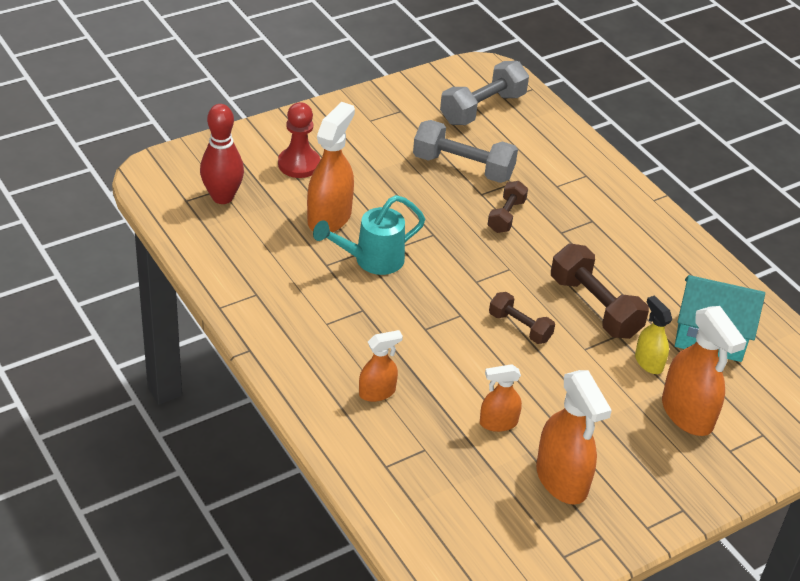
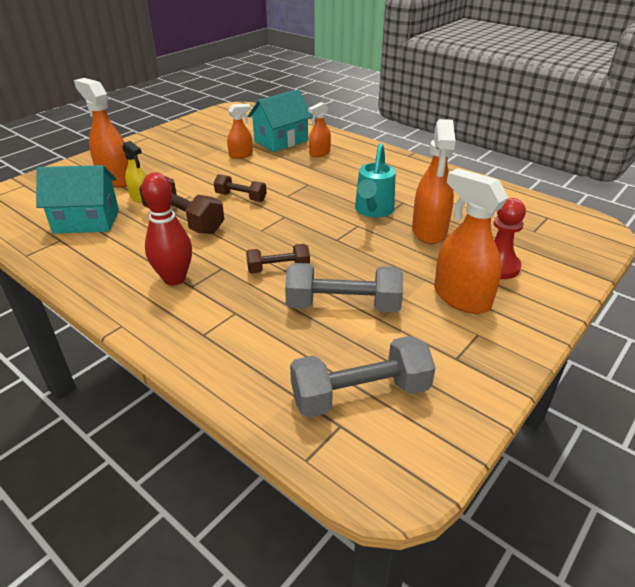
camera: 165 degrees right, 5 degrees down
(222, 197) = (525, 225): red bowling pin -> red bowling pin (174, 278)
(371, 260) = (373, 211): turquoise watering can -> turquoise watering can turned 150 degrees clockwise
(423, 445) = (281, 141): none -> turquoise house
(482, 109) = (360, 394): grey dumbbell -> grey dumbbell turned 45 degrees clockwise
(506, 216) = (278, 269): brown dumbbell -> brown dumbbell turned 75 degrees clockwise
(562, 480) = (197, 143): orange spray bottle -> orange spray bottle (461, 298)

